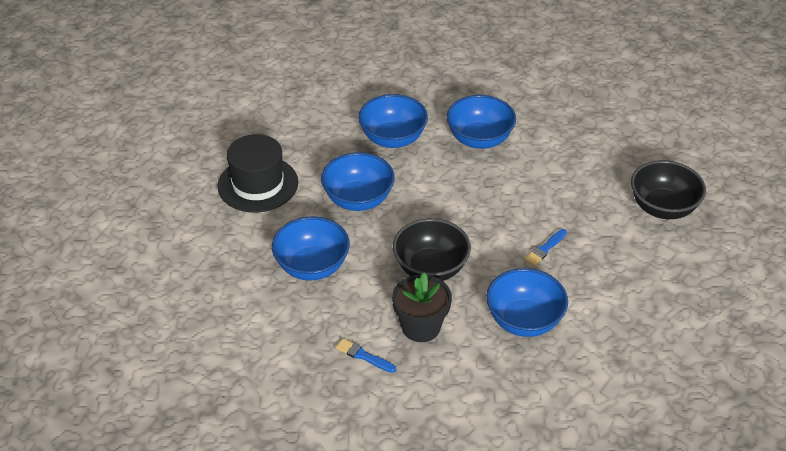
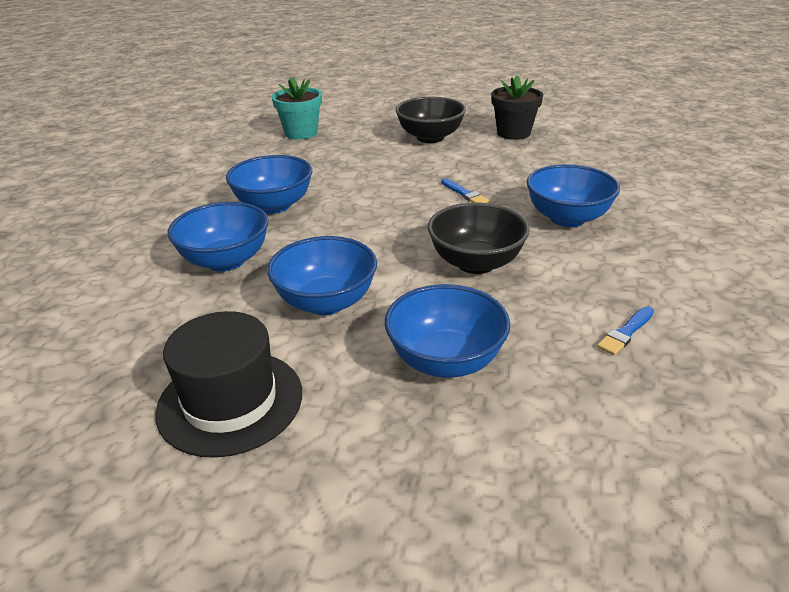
camera: 75 degrees left, 10 degrees down
(421, 327) = (574, 282): black flower pot -> black flower pot (513, 133)
(629, 117) = (301, 133): none -> turquoise flower pot

